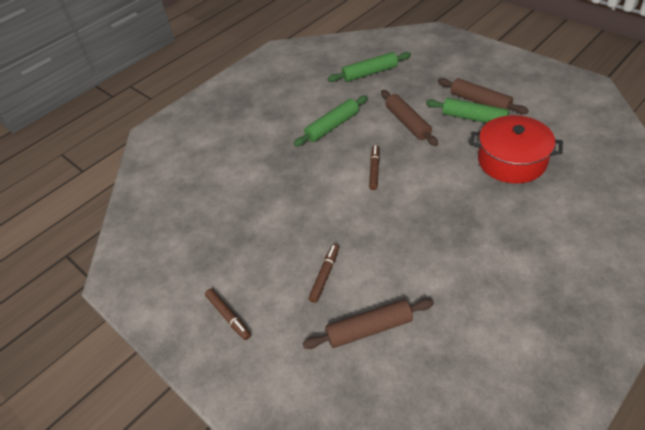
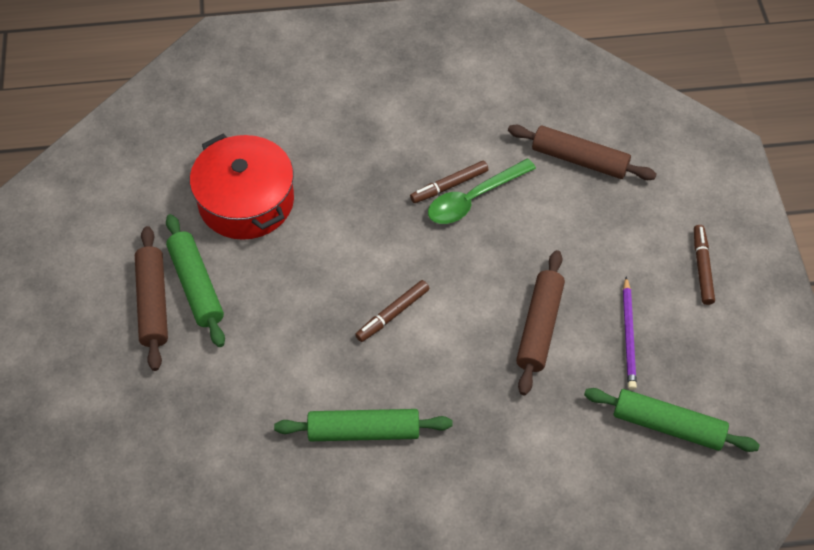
camera: 145 degrees left, 10 degrees up
(244, 246) = (629, 335): none -> purple pencil
(325, 275) = (572, 235): brown marker -> brown marker (449, 186)
(370, 73) = (197, 495): green rolling pin -> green rolling pin (667, 425)
(404, 252) = (474, 198): none -> green spoon
(407, 123) = (272, 349): brown rolling pin -> brown rolling pin (539, 327)

